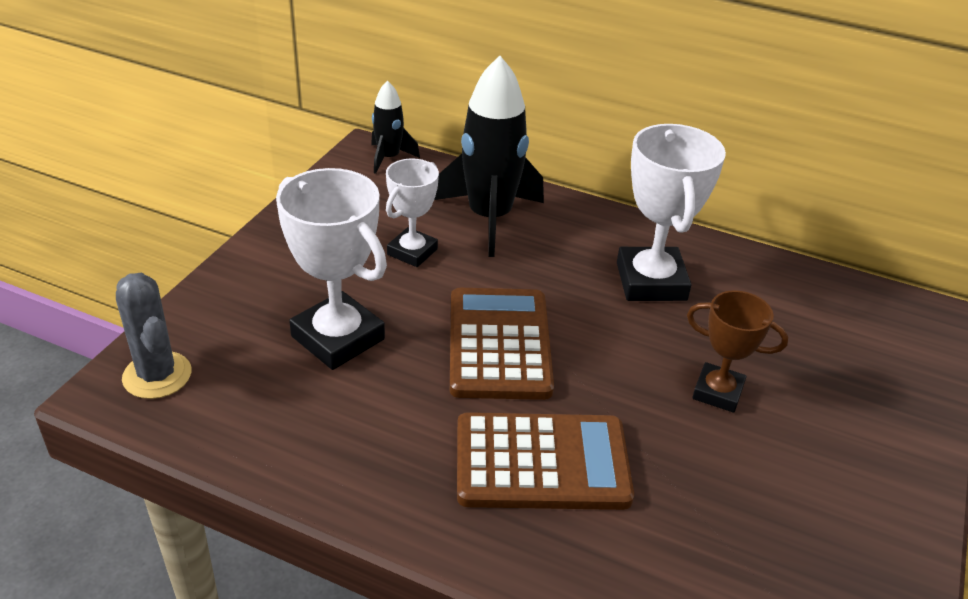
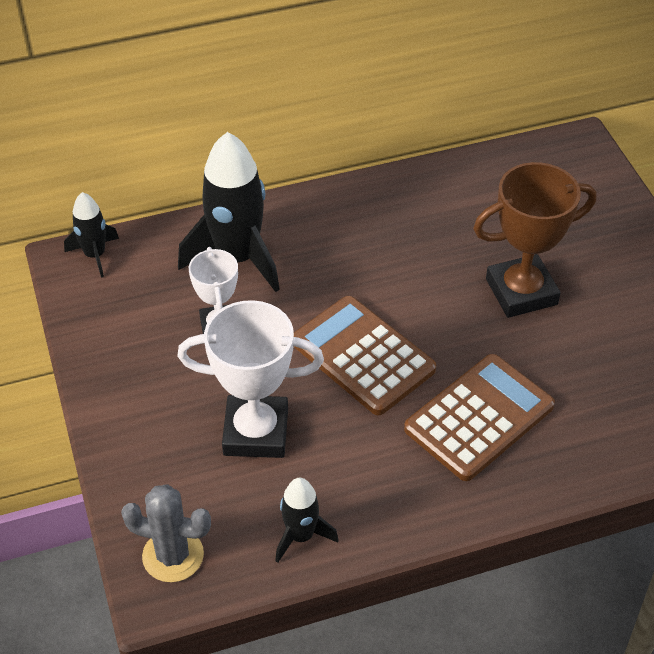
camera: 40 degrees left, 10 degrees up
(264, 436) = (301, 536): none -> black rocket
(651, 281) = (400, 235): white trophy -> none
(718, 392) = (521, 292): brown trophy -> brown trophy, size x1.63

